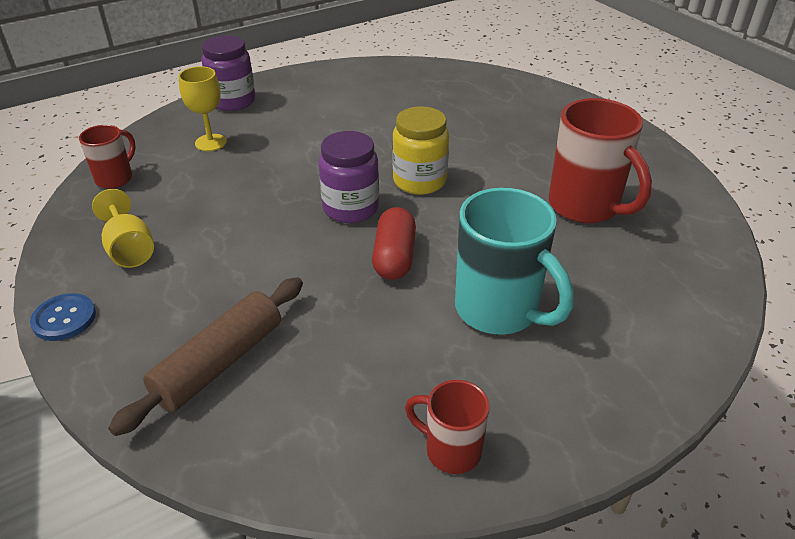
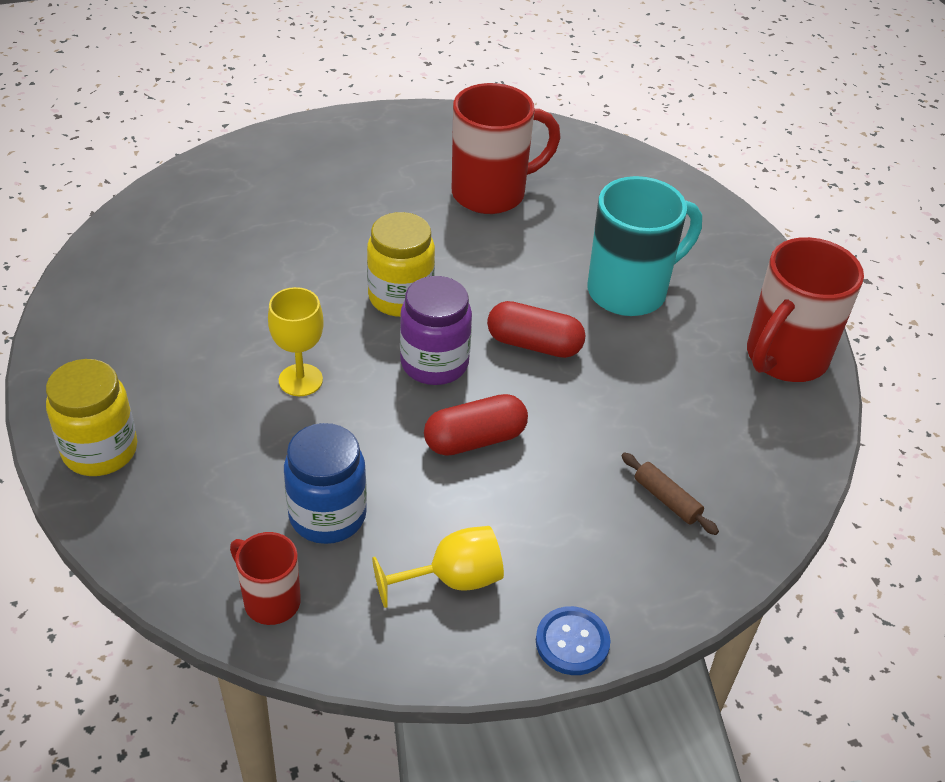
camera: 80 degrees left, 5 degrees up
(187, 187) = (327, 515): none -> blue jar
(211, 142) = (217, 484): yellow goblet -> yellow goblet (300, 380)
(219, 363) = (667, 499): brown rolling pin -> brown rolling pin, size x0.50
(233, 101) = (100, 450): purple jar -> yellow jar
(272, 240) = (475, 439): none -> red capsule
(451, 450) = (784, 358): red mug -> red mug, size x1.82

